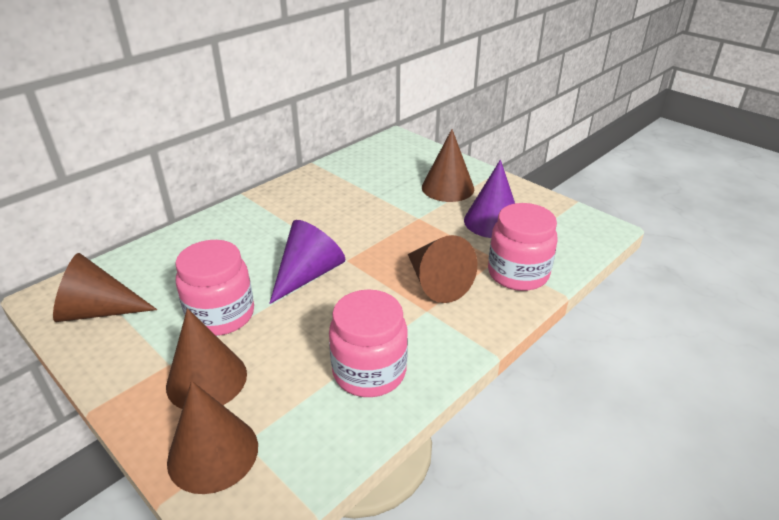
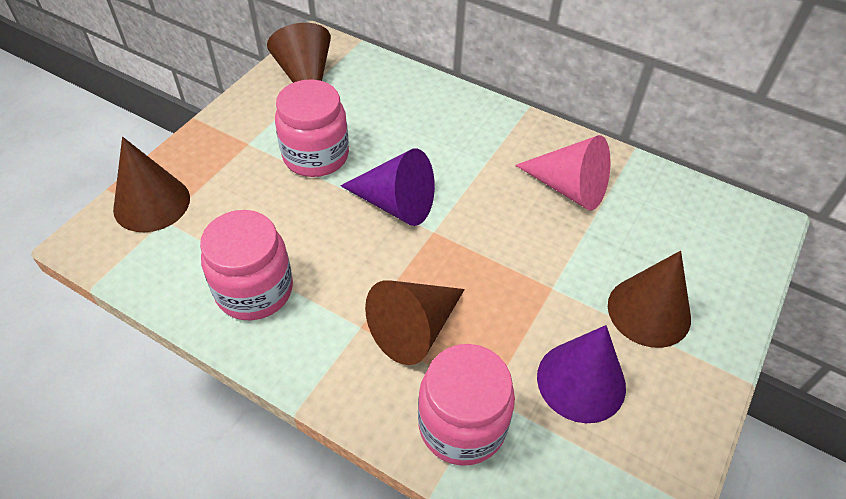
camera: 75 degrees right, 15 degrees up
(206, 379) = (231, 173): brown cone -> none
(335, 194) = (569, 188): none -> pink cone

